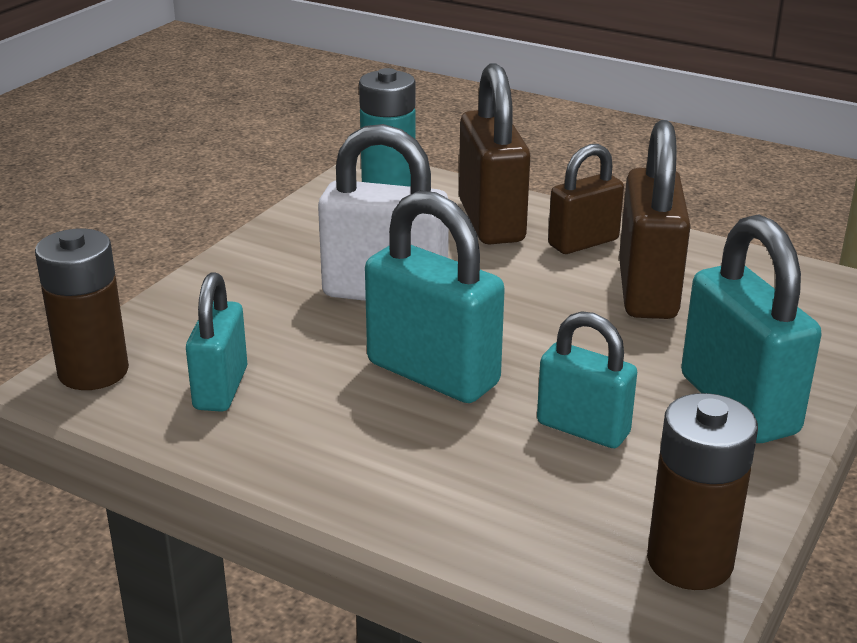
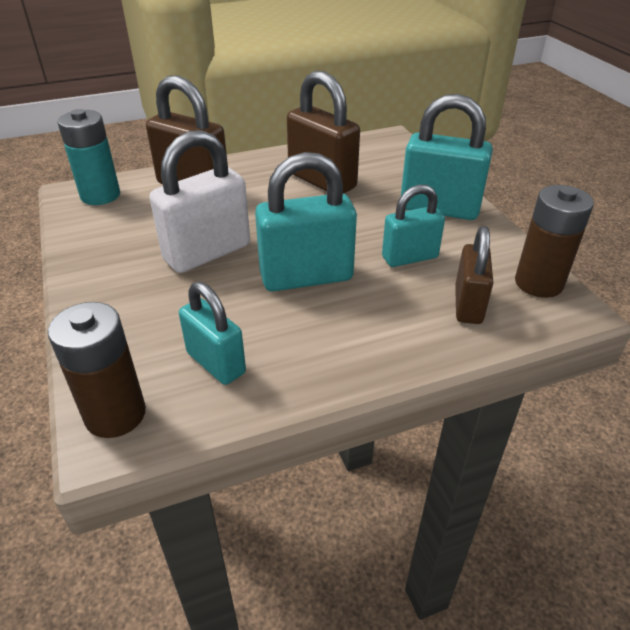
camera: 50 degrees left, 10 degrees up
(583, 242) = (255, 173): brown padlock -> brown padlock (468, 305)

